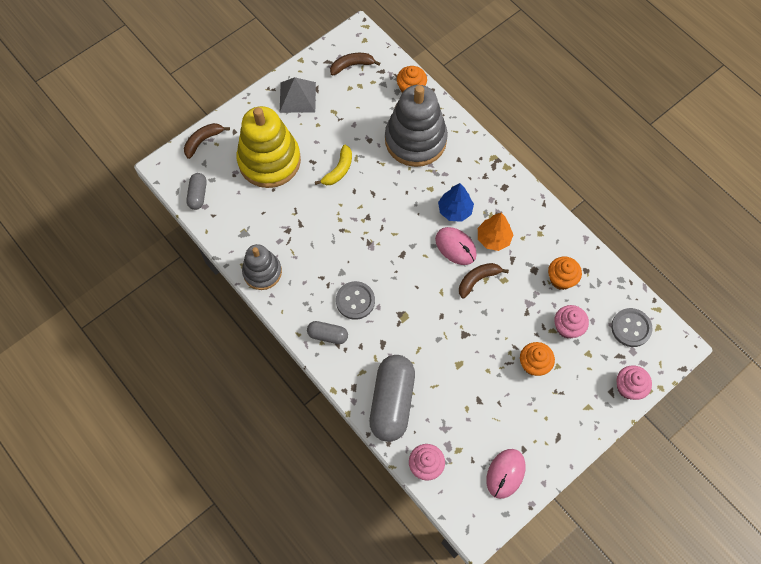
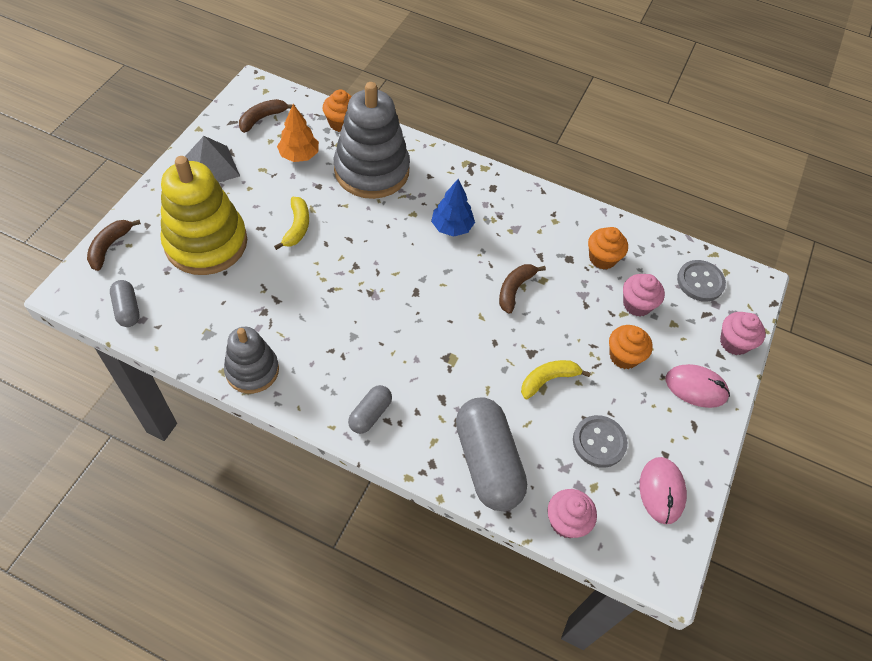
camera: 30 degrees left, 10 degrees down
(328, 335) = (370, 414): grey capsule -> grey capsule turned 45 degrees counterclockwise
(355, 301) = (385, 362): grey button -> grey button (599, 442)
(455, 247) = (472, 264): pink mouse -> pink mouse (696, 387)
(466, 360) = (548, 380): none -> yellow banana
(493, 238) = (509, 242): orange tree -> orange tree (299, 155)

